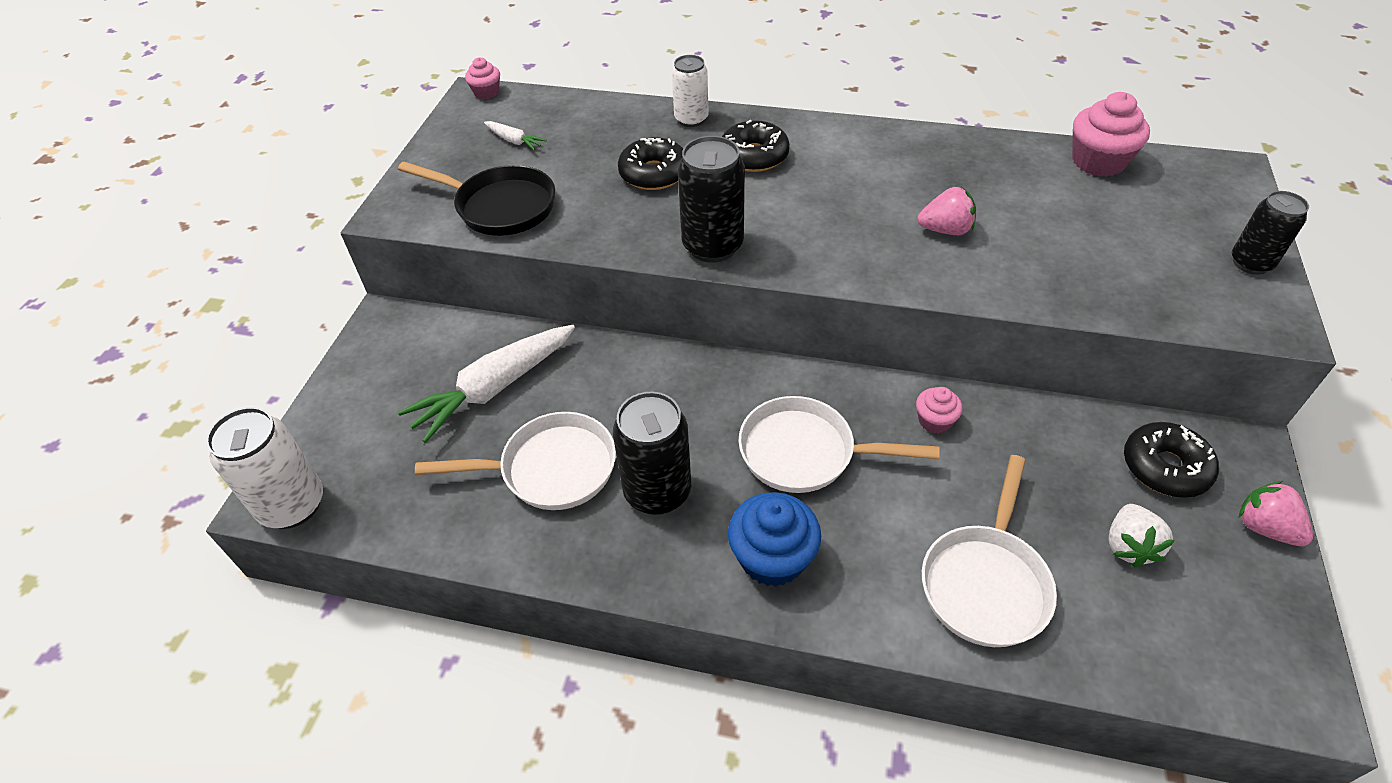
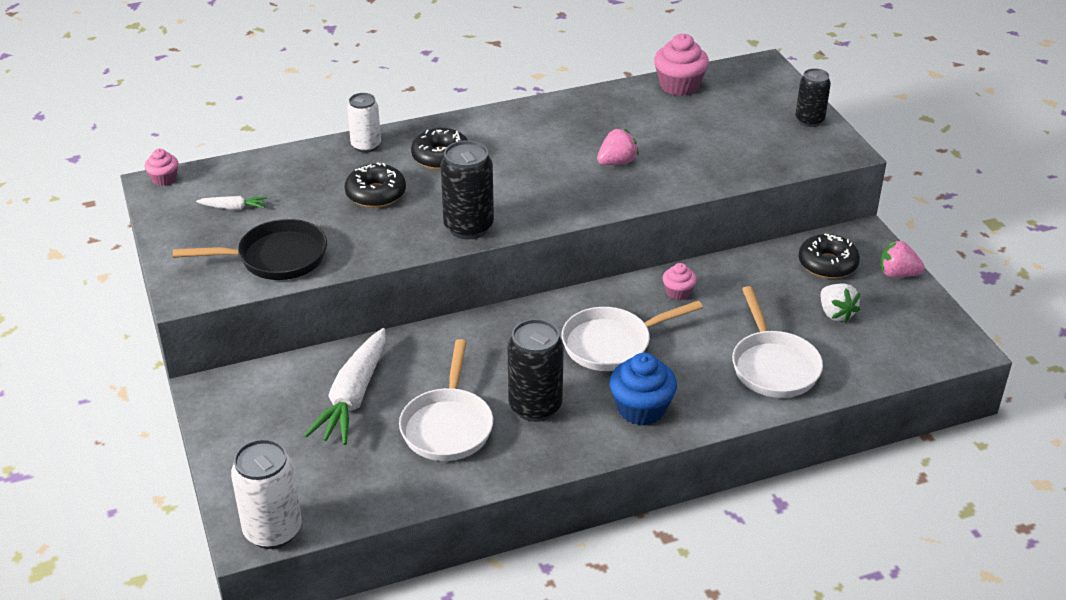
camera: 35 degrees left, 10 degrees down
(550, 469) = (447, 426): white pan -> white pan turned 135 degrees clockwise

